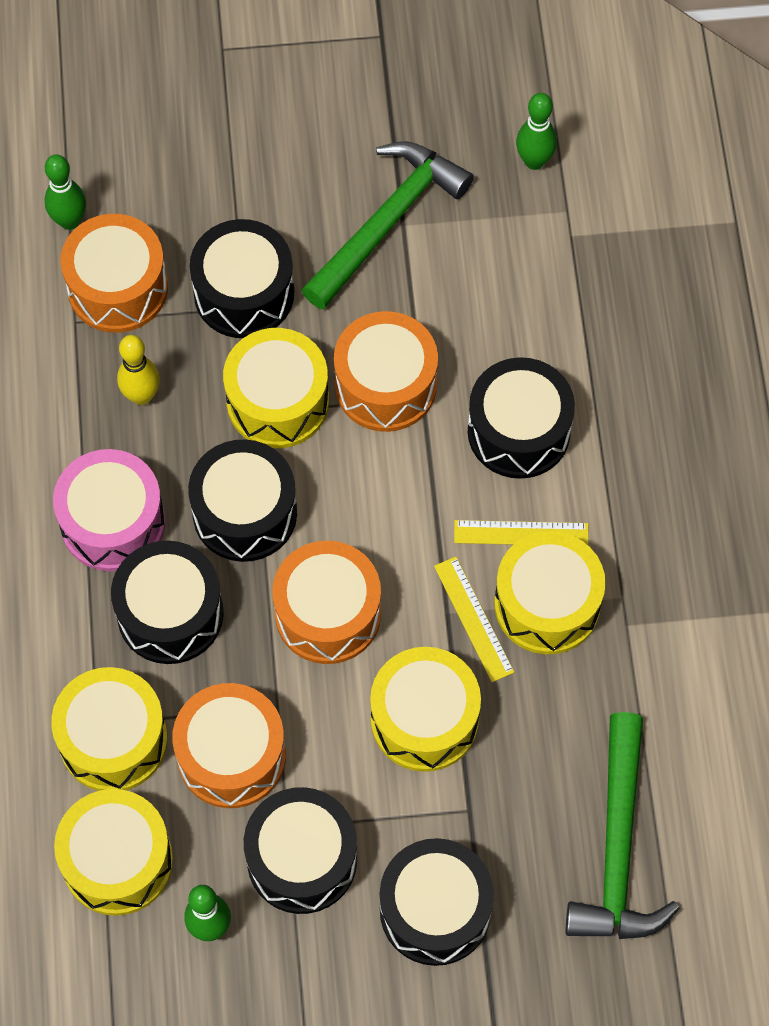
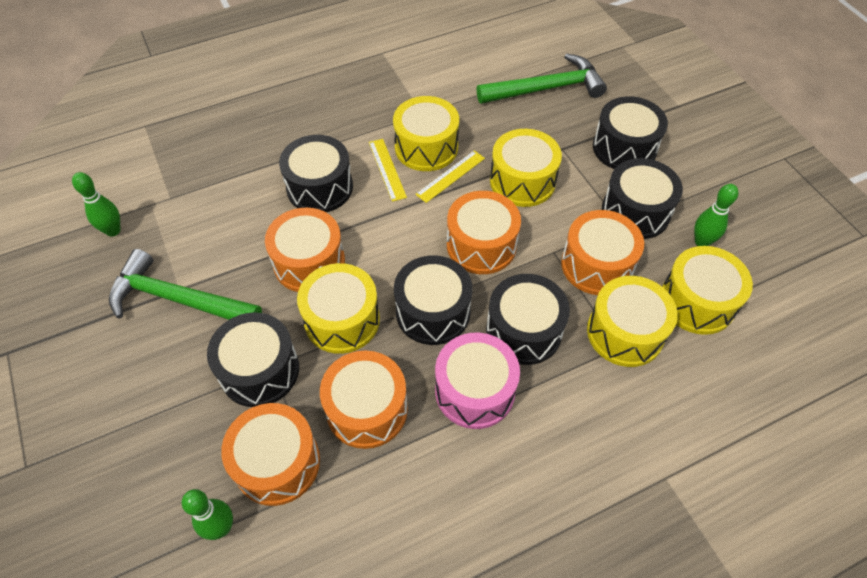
camera: 110 degrees left, 10 degrees down
(141, 396) = (367, 409): yellow bowling pin -> orange drum

